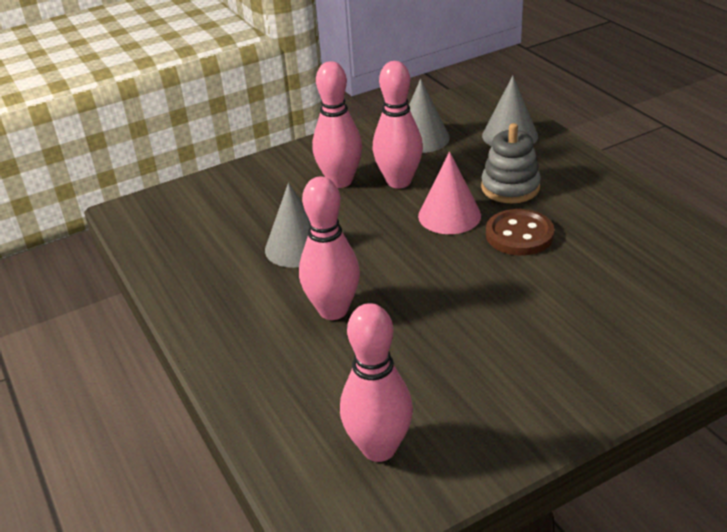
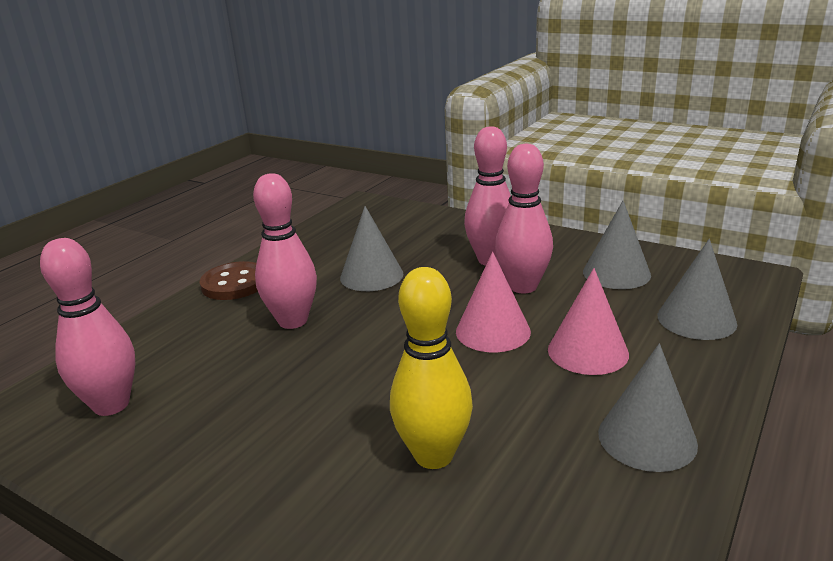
camera: 60 degrees right, 10 degrees down
(510, 187) = (588, 351): grey stacking toy -> pink cone
(519, 235) = (499, 385): brown button -> brown button (234, 283)
(576, 285) = (433, 455): none -> yellow bowling pin
(613, 202) = (647, 438): none -> grey cone

